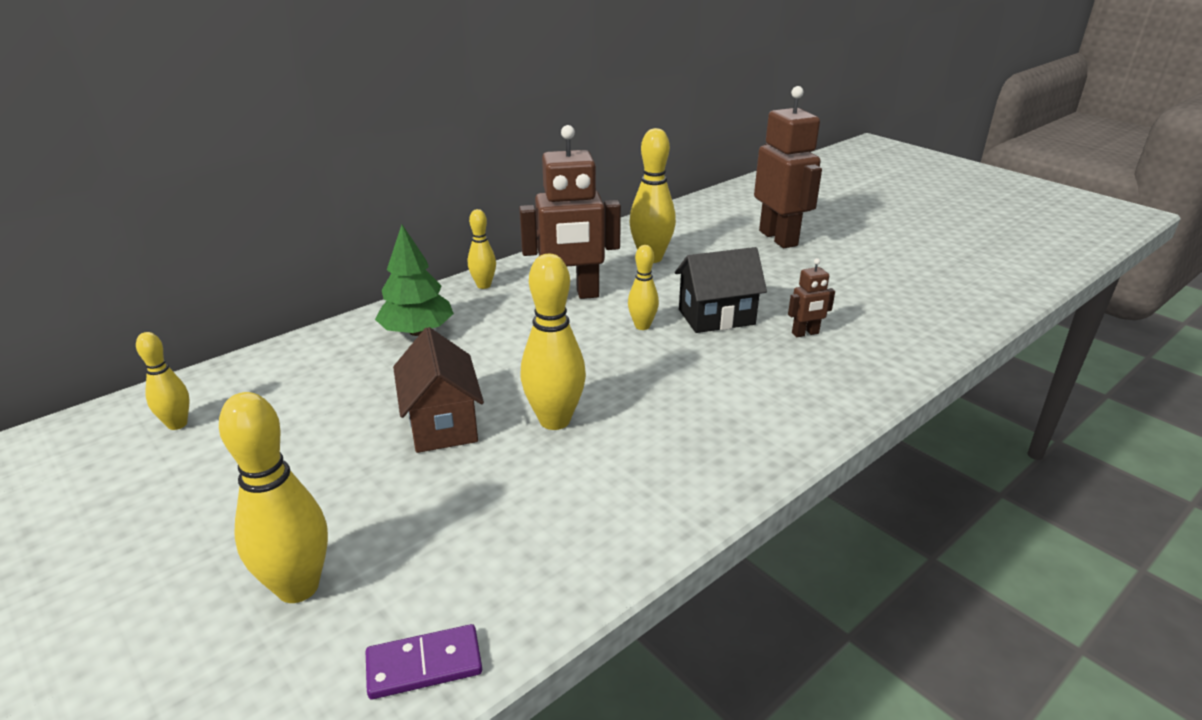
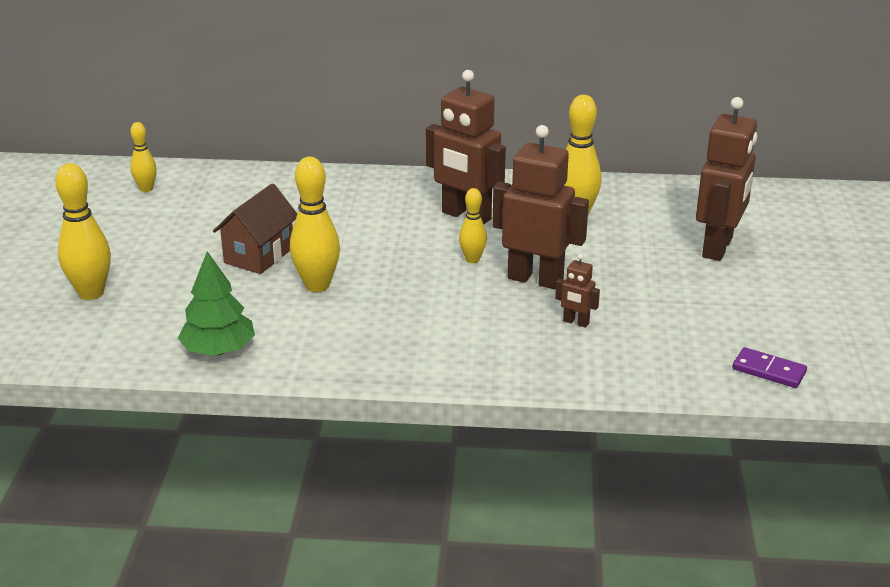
camera: 45 degrees right, 0 degrees up
(417, 331) = (332, 194): green tree -> green tree (218, 350)
(424, 665) = (90, 351): purple domino -> purple domino (769, 371)
(483, 285) = (422, 182): yellow bowling pin -> none
(716, 317) = (535, 279): black house -> brown robot

